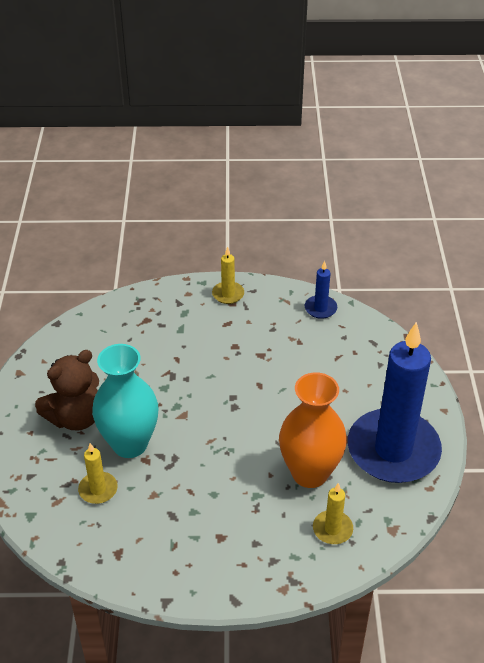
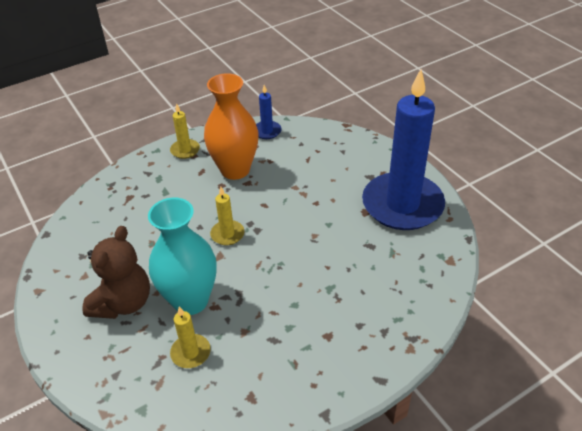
camera: 30 degrees left, 0 degrees up
(310, 473) = (357, 250): orange vase -> orange vase (235, 170)
(332, 529) = (408, 283): yellow candle -> yellow candle (227, 234)

